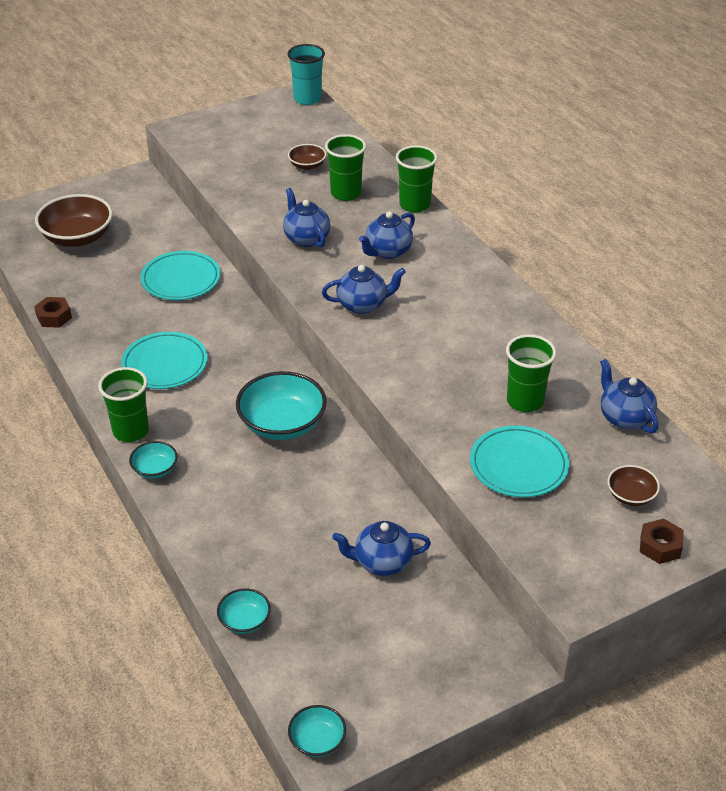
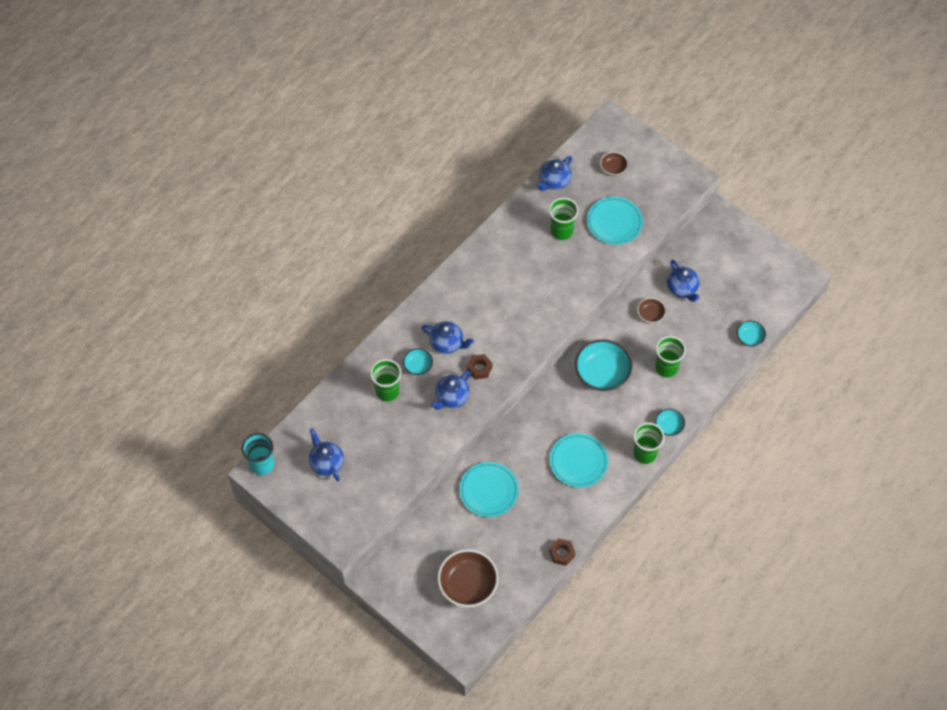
camera: 110 degrees left, 20 degrees up
(307, 165) = (360, 429): brown bowl -> brown bowl (650, 314)
(317, 741) = (800, 282): turquoise bowl -> turquoise bowl (418, 366)
(363, 305) = (509, 340): blue teapot -> blue teapot (326, 463)
(415, 205) = (385, 343): green cup -> green cup (666, 368)
(660, 546) = (643, 150): brown nut -> brown nut (479, 369)

